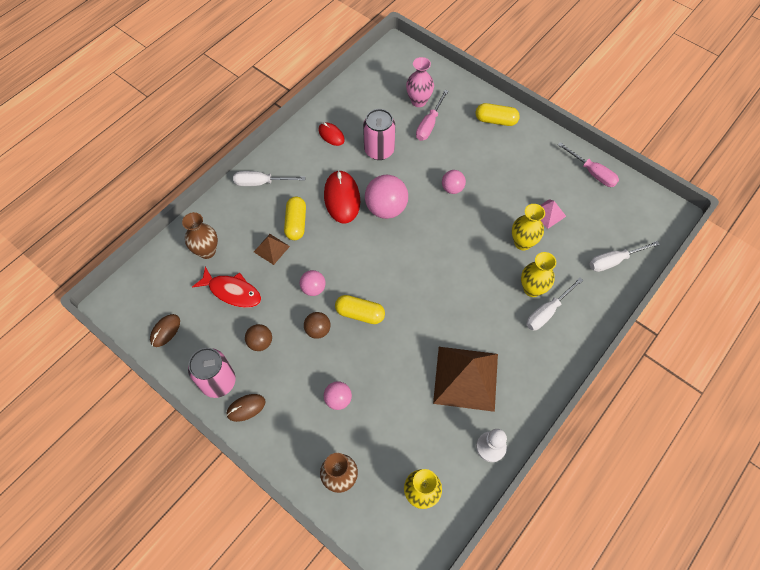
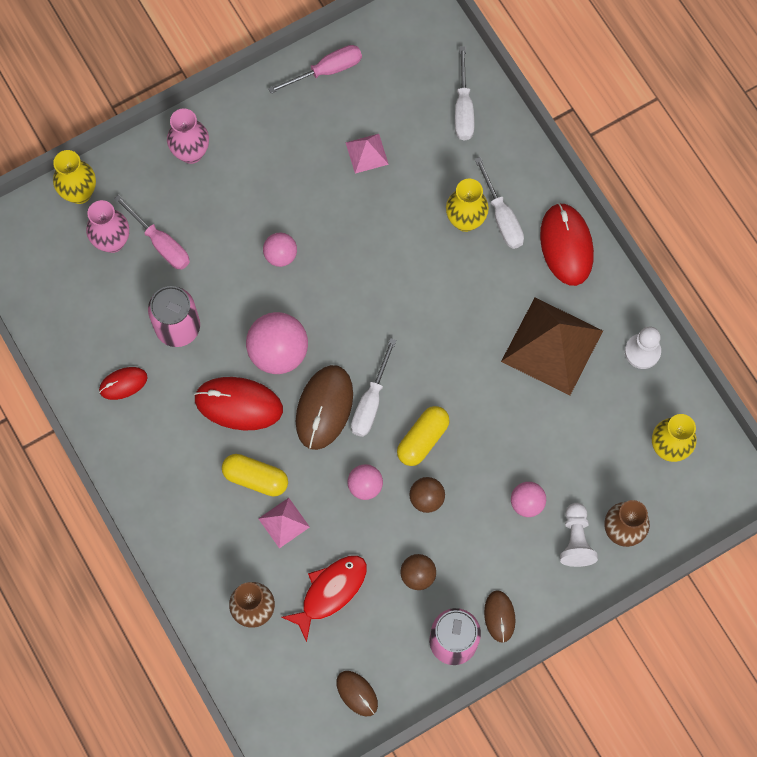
camera: 70 degrees left, 10 degrees up
(261, 183) = (168, 506): white screwdriver -> white screwdriver (371, 401)
(271, 249) = (284, 522): brown pyramid -> pink pyramid
(322, 445) = (576, 540): none -> white pawn
(359, 246) = (324, 408): none -> brown mouse
(495, 120) = (191, 153): yellow capsule -> pink vase
(522, 243) = (397, 203): yellow vase -> yellow vase (79, 193)
(548, 363) = (566, 245): none -> red mouse

